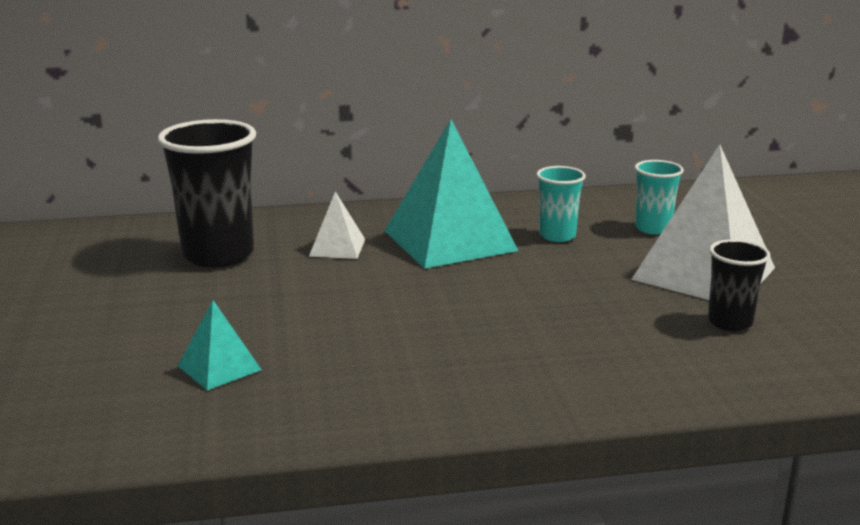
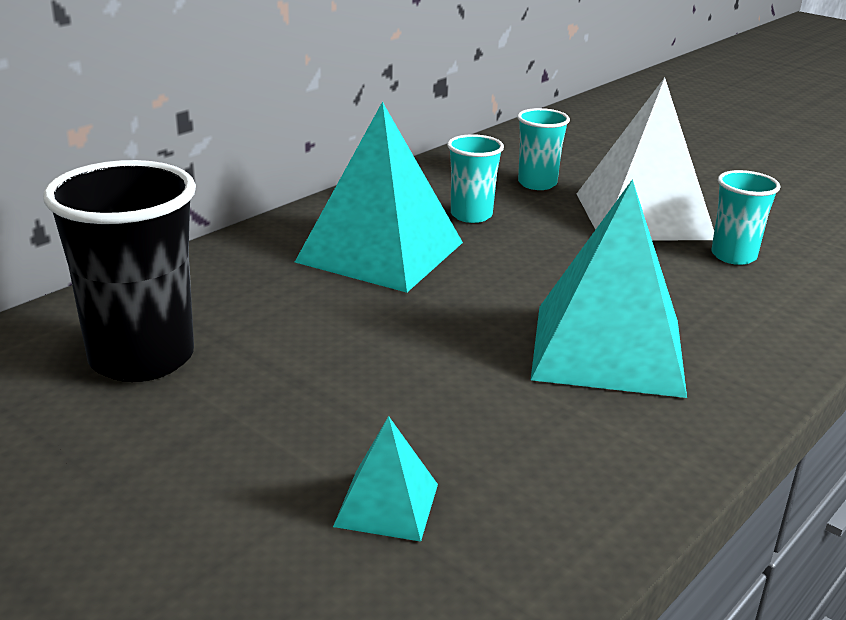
camera: 40 degrees left, 5 degrees up
(337, 247) = (275, 299): white pyramid -> none
(500, 344) = (608, 349): none -> turquoise pyramid
(730, 322) = (733, 256): black cup -> turquoise cup

